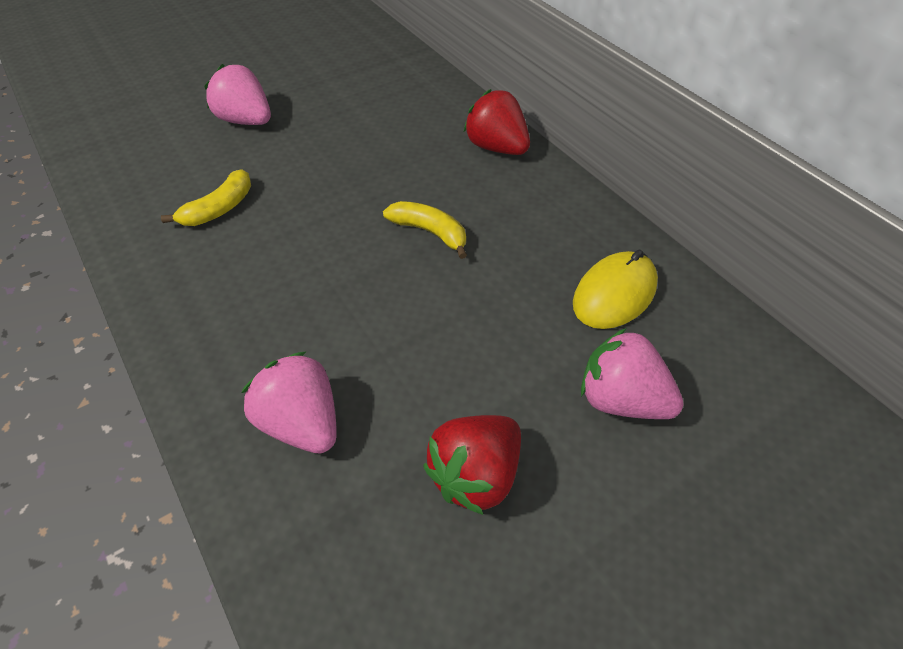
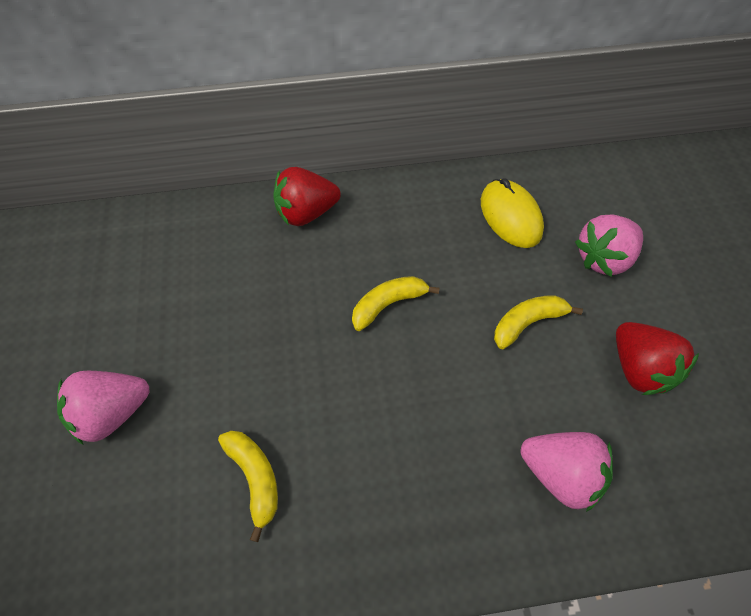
camera: 65 degrees left, 10 degrees up
(301, 423) = (560, 473): pink strawberry -> pink strawberry turned 135 degrees counterclockwise
(476, 347) = (527, 322): none -> yellow banana

